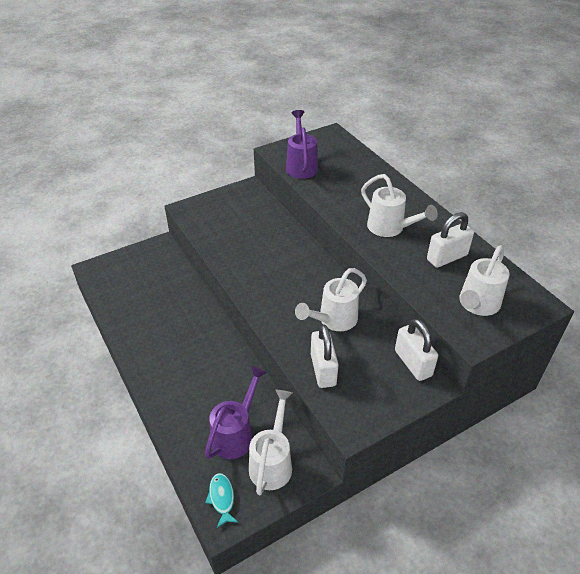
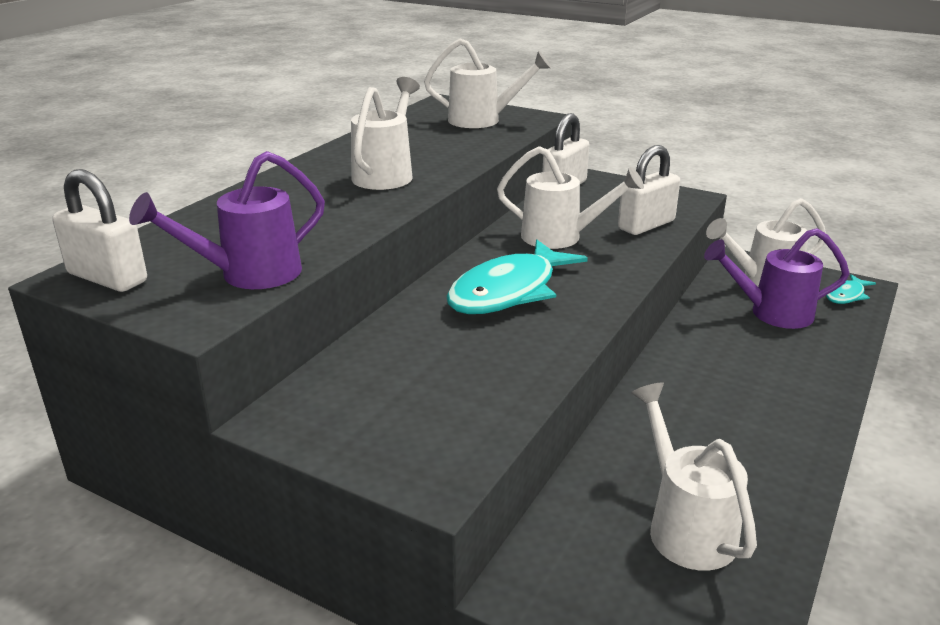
camera: 120 degrees left, 15 degrees down
(143, 293) = (686, 527): none -> white watering can
(288, 272) = (509, 291): none -> turquoise fish
(447, 257) = (414, 140): white padlock -> white padlock (107, 278)

